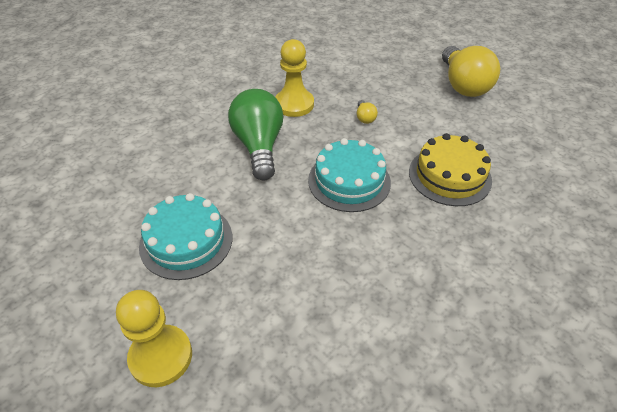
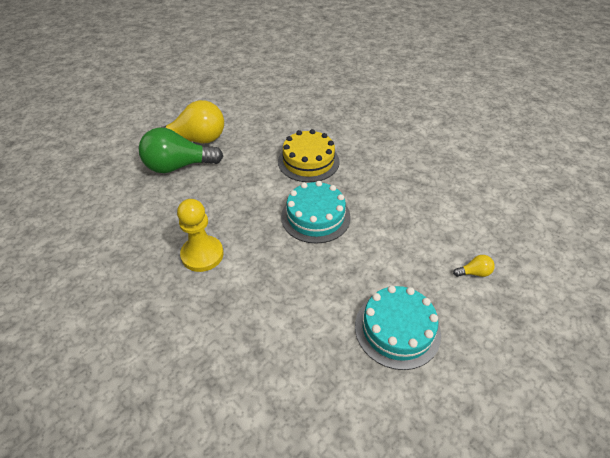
camera: 90 degrees left, 0 degrees up
(161, 357) = (510, 330): yellow pawn -> none
(259, 146) = (267, 281): green light bulb -> green light bulb (178, 166)
(365, 118) = (232, 203): yellow light bulb -> yellow light bulb (474, 272)

